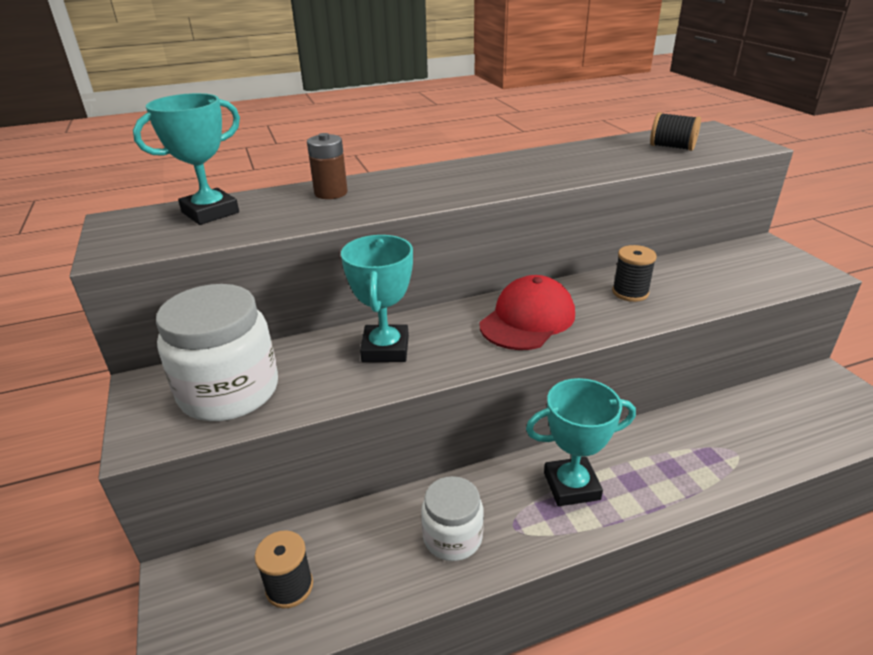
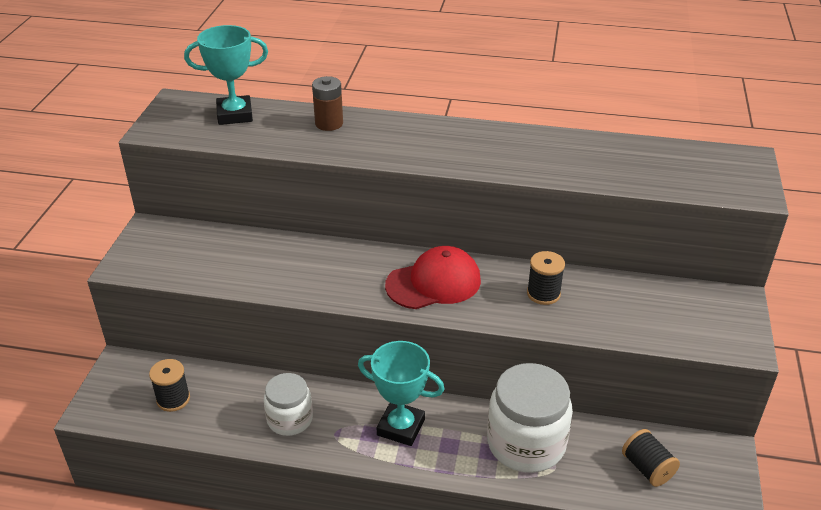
camera: 30 degrees right, 5 degrees up
(229, 391) = (190, 254): white jar -> white jar (526, 443)
(385, 349) = (310, 264): turquoise trophy -> none
(672, 147) = (669, 169): black spool -> black spool (647, 468)

